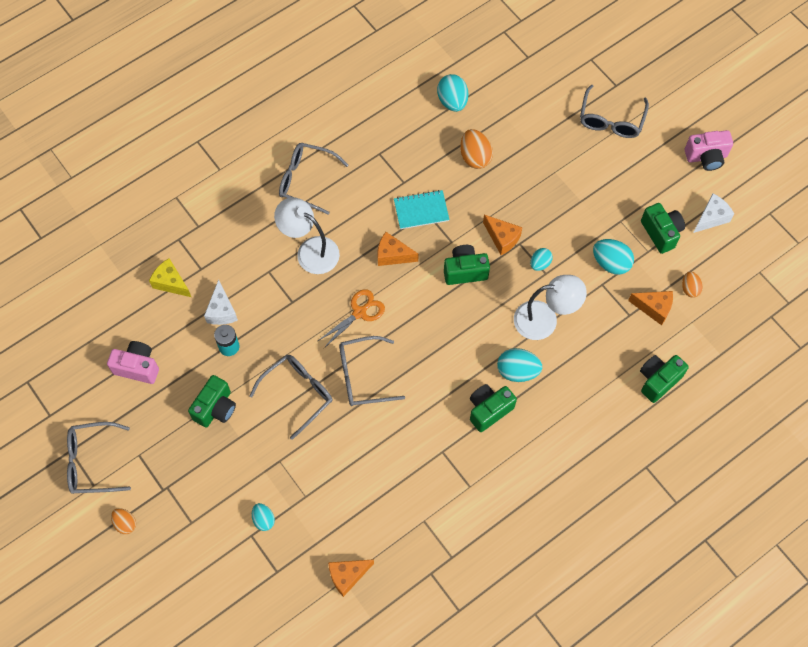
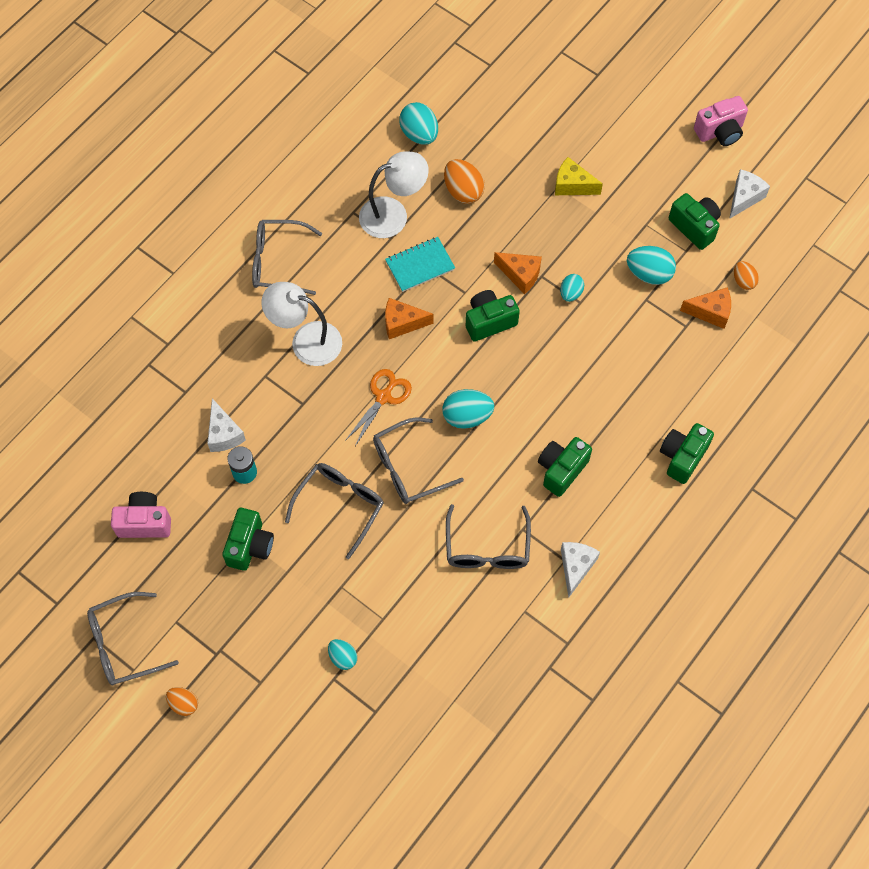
camera: 15 degrees left, 0 degrees up
(171, 283) = (155, 416): yellow cheese -> yellow cheese (572, 185)
(347, 576) = (457, 695): orange cheese -> none
(477, 495) = (576, 567): none -> white cheese
(517, 371) = (580, 418): turquoise egg -> turquoise egg (467, 416)
(545, 319) = (594, 354): white lamp -> white lamp (393, 214)
(611, 120) = (603, 115): grey glasses -> grey glasses (487, 548)
(658, 380) = (738, 390): green camera -> green camera (682, 457)

